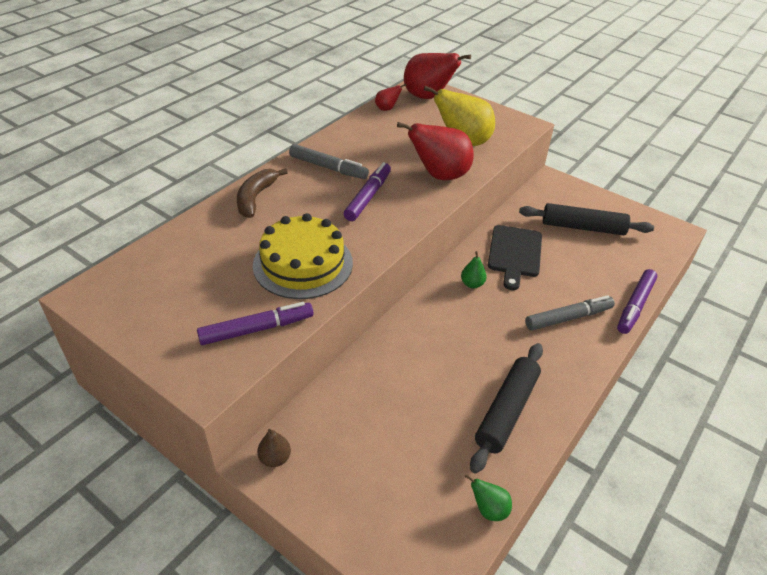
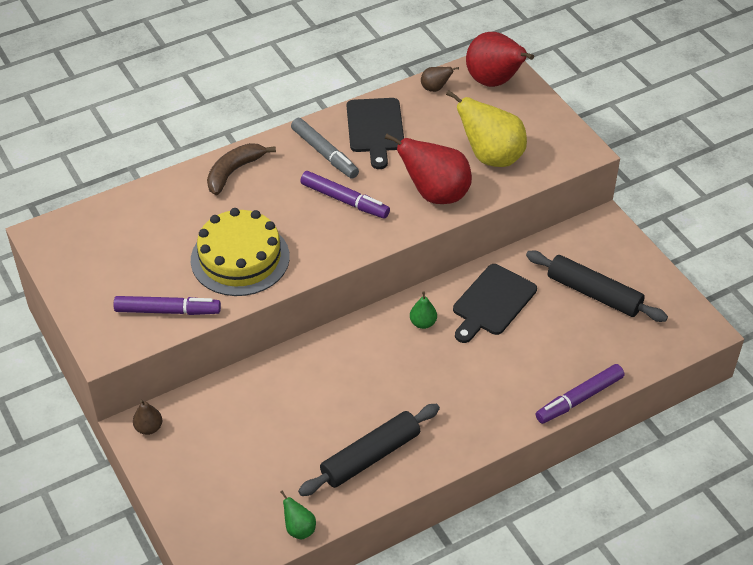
camera: 25 degrees right, 5 degrees up
(359, 142) = (375, 128): none -> black cutting board
(368, 197) = (344, 200): purple marker -> purple marker turned 75 degrees clockwise
(387, 109) = (435, 88): red pear -> brown pear
(568, 318) = (497, 389): grey marker -> none

